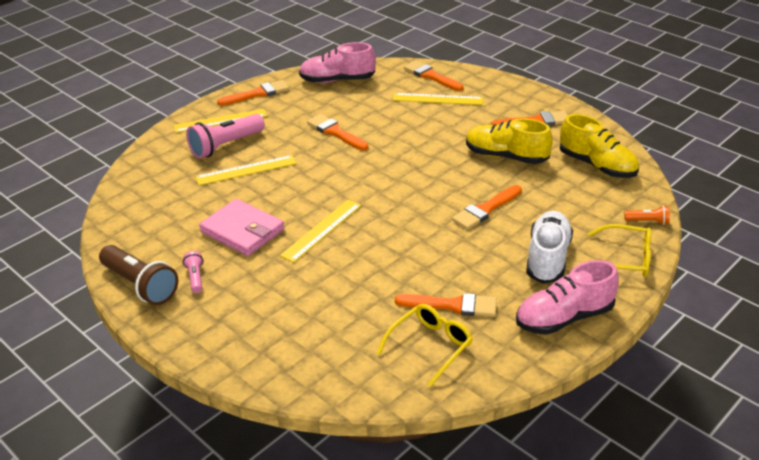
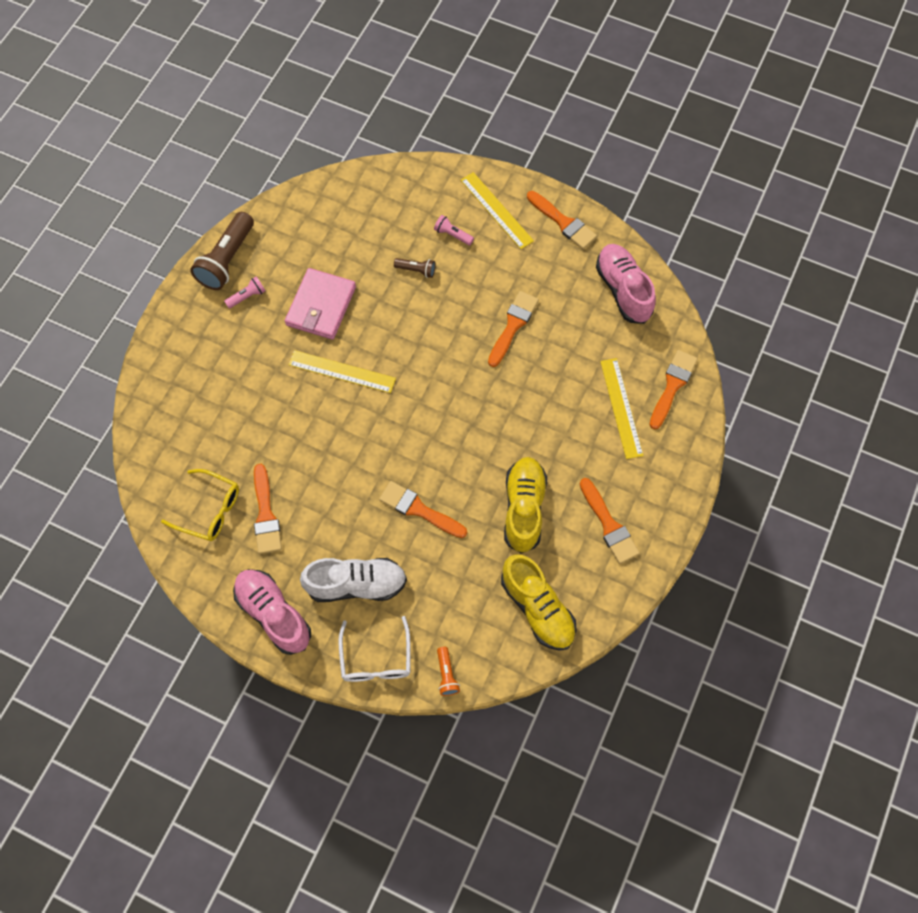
camera: 70 degrees right, 30 degrees up
(226, 146) = (452, 235): pink flashlight -> pink flashlight, size x0.48
(246, 170) = (416, 270): yellow ruler -> brown flashlight
(597, 165) = (537, 608): yellow shoe -> yellow shoe turned 60 degrees counterclockwise
(625, 259) = (376, 658): yellow glasses -> white glasses

